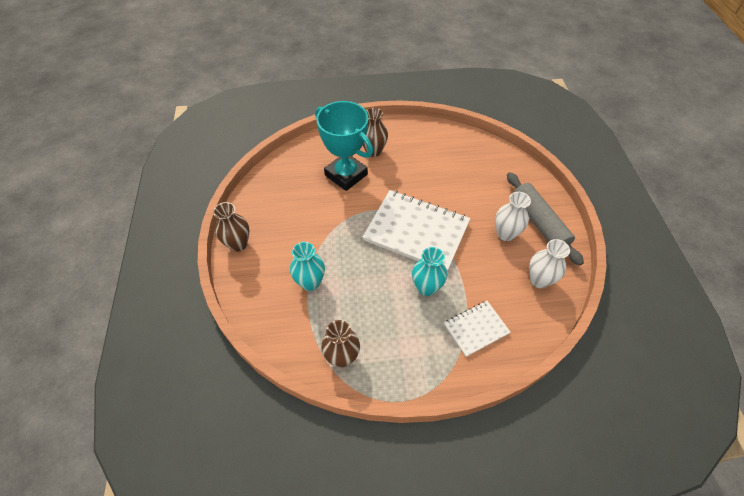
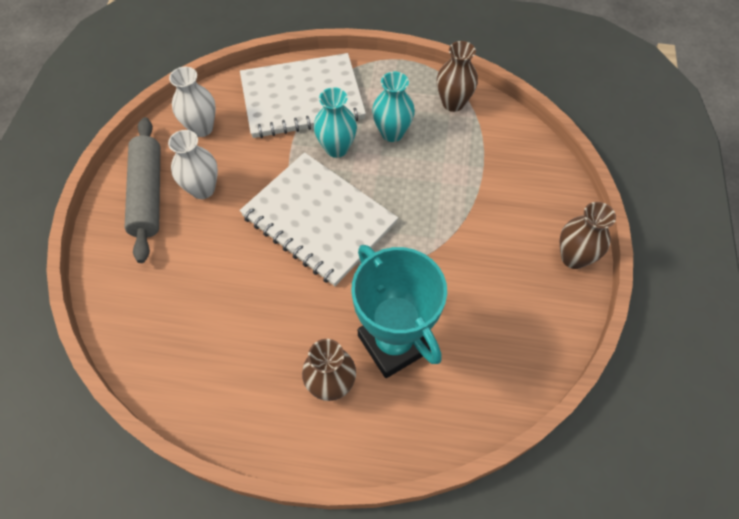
camera: 165 degrees left, 5 degrees up
(310, 282) = (477, 184): turquoise vase -> turquoise vase (392, 133)
(476, 329) = (302, 98): white notebook -> white notebook, size x1.92

